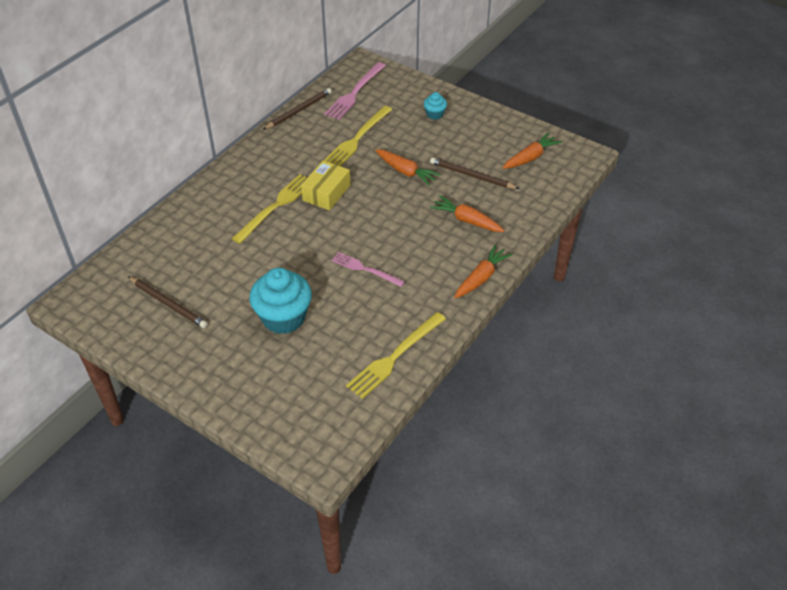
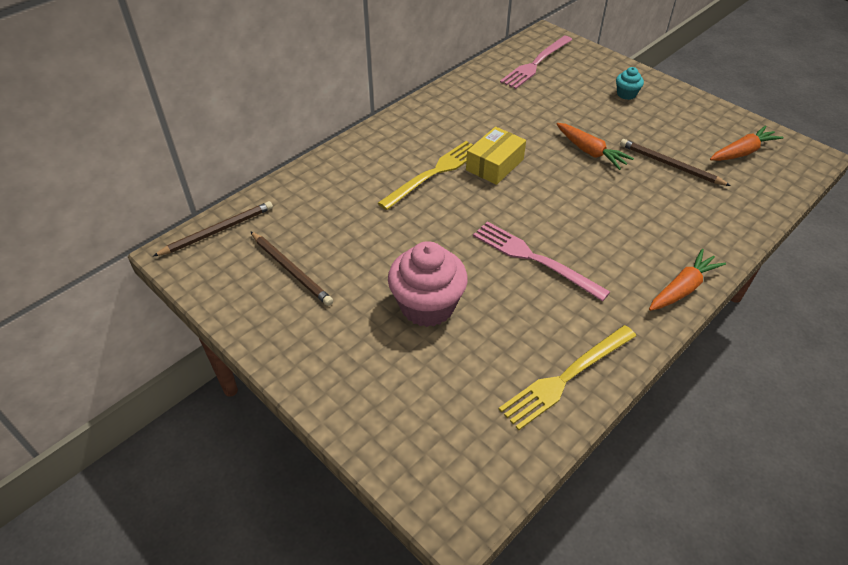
camera: 10 degrees right, 0 degrees up
(283, 317) = (427, 306): turquoise cupcake -> pink cupcake
(299, 110) = (472, 75): brown pencil -> brown pencil (218, 231)
(357, 138) = (535, 110): yellow fork -> none
(365, 269) = (534, 259): pink fork -> pink fork, size x1.51
(466, 220) = (663, 215): orange carrot -> none

